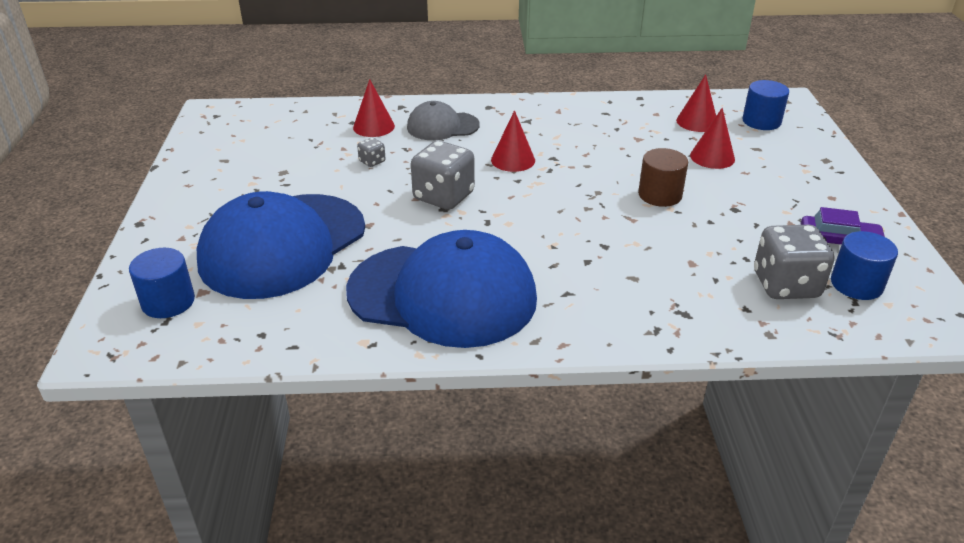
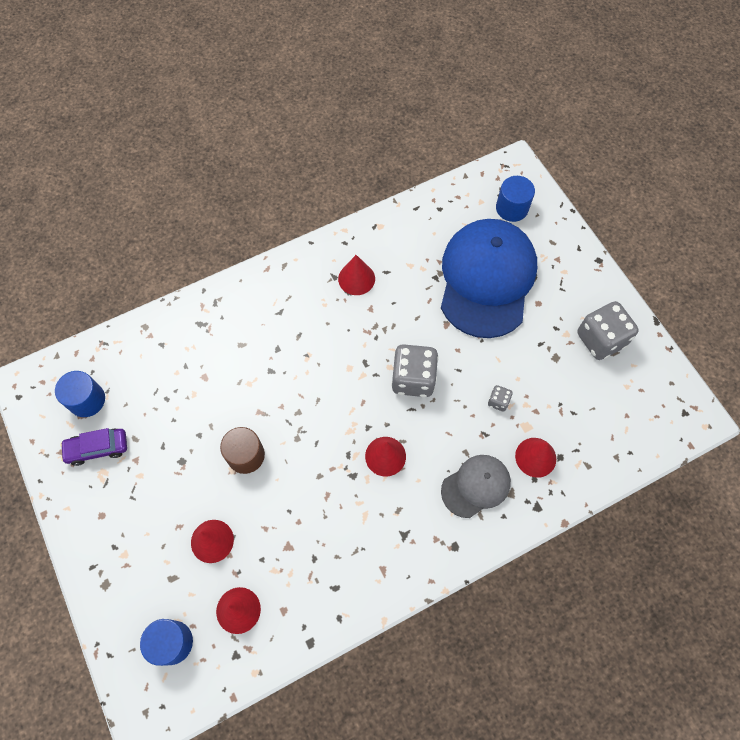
camera: 155 degrees right, 30 degrees up
(442, 294) = (356, 278): blue cap -> red cone
(785, 285) = (136, 379): grey dice -> grey dice (600, 339)

